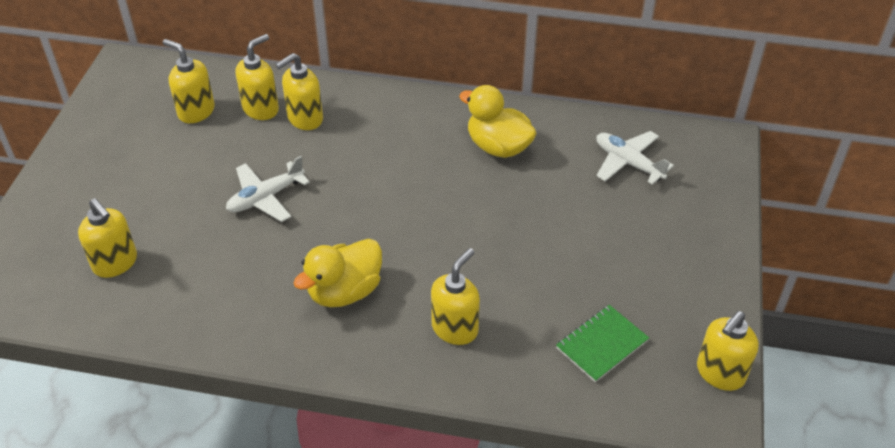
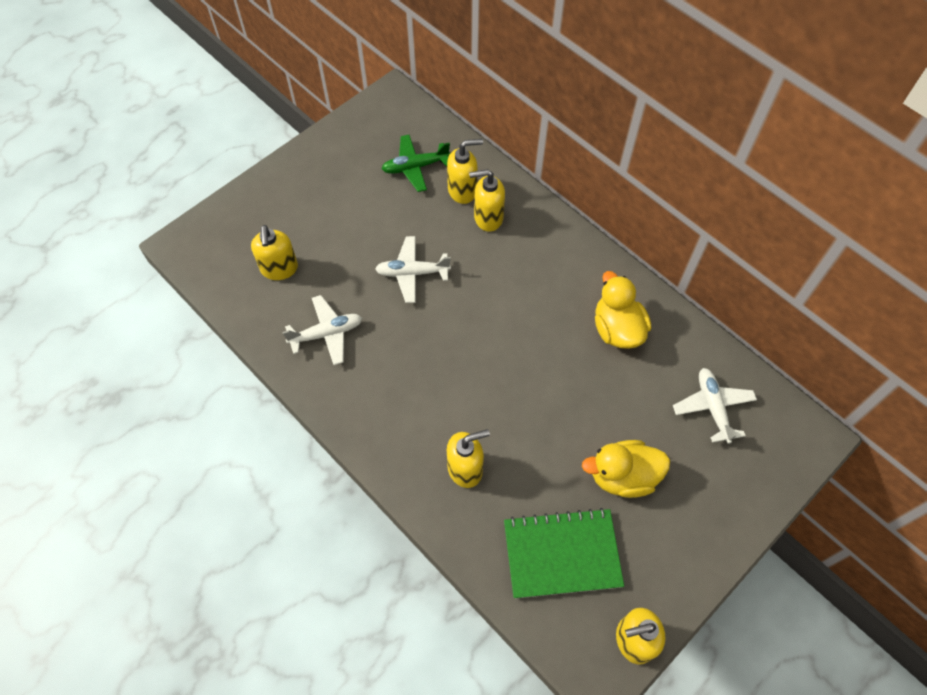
camera: 35 degrees right, 15 degrees up
(196, 111) = (415, 167): yellow soap dispenser -> green plane
(216, 292) = (326, 334): none -> white plane
(344, 291) = (411, 387): yellow duck -> yellow duck (623, 476)
(601, 344) = (562, 554): green notebook -> green notebook, size x1.59

